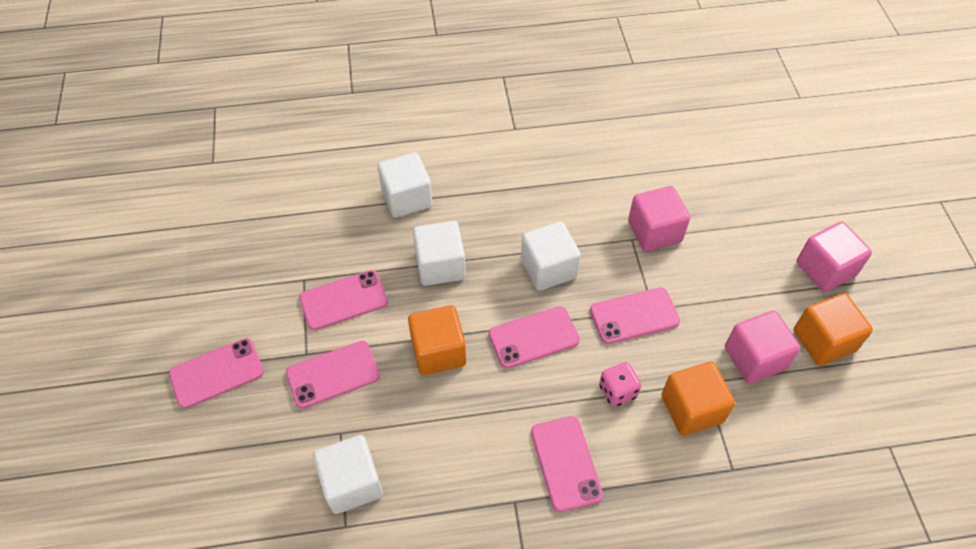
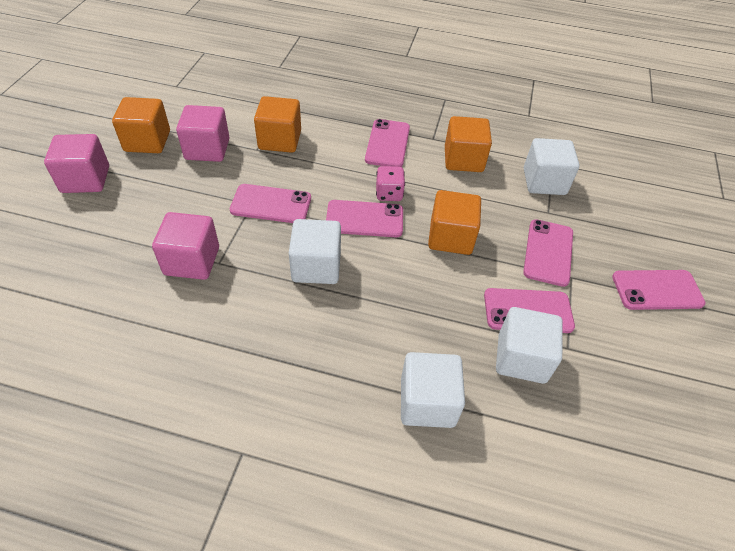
camera: 160 degrees left, 5 degrees down
(333, 374) = (548, 252): pink phone -> pink phone turned 75 degrees counterclockwise
(440, 266) = (419, 308): white cube -> white cube (521, 358)
(462, 478) = (463, 159): none -> orange cube
(617, 391) = (323, 165): pink dice -> pink dice (389, 193)

